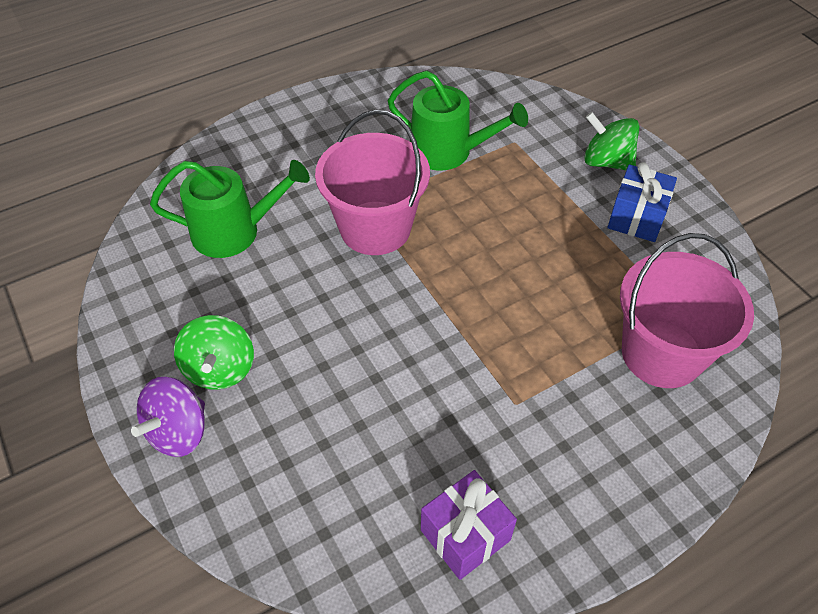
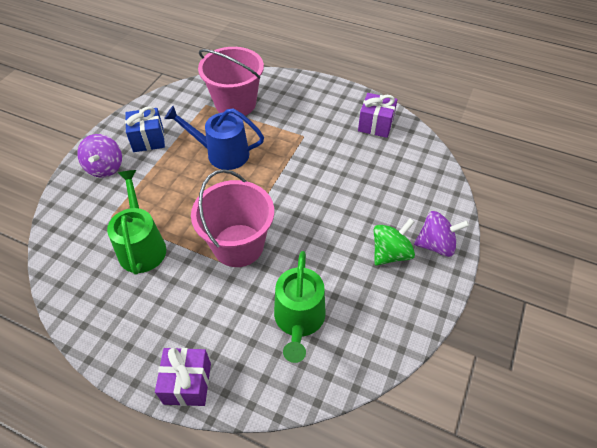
camera: 125 degrees left, 0 degrees up
(234, 231) = (299, 319): green watering can -> green watering can turned 135 degrees counterclockwise
(259, 128) = (187, 383): none -> purple gift
(549, 283) = (222, 153): none -> blue watering can
(606, 162) = (105, 167): green spinning top -> purple spinning top

